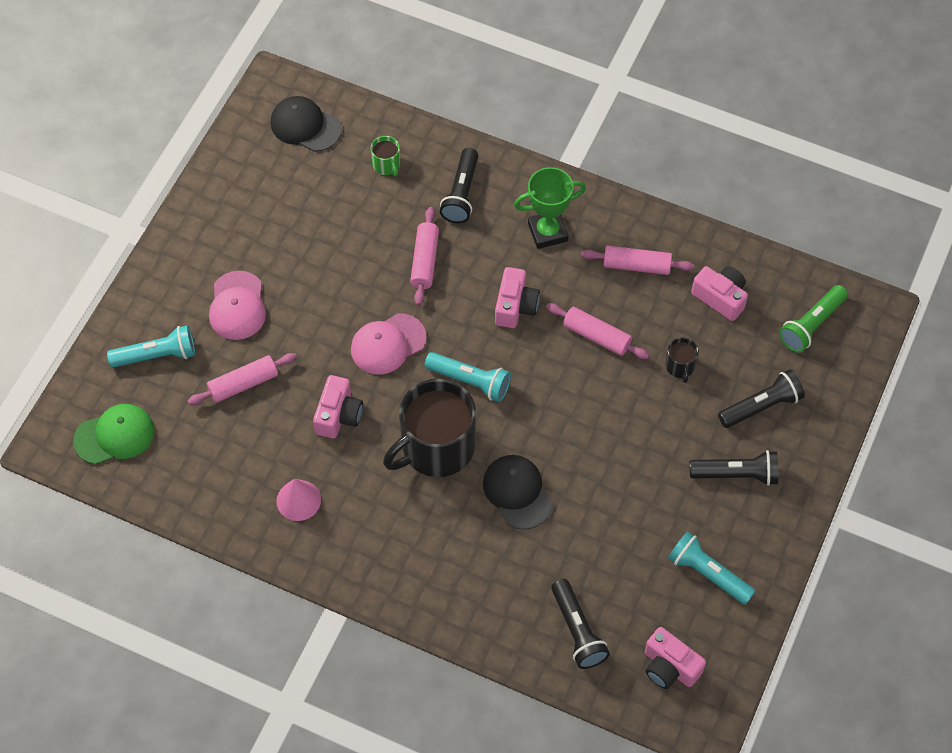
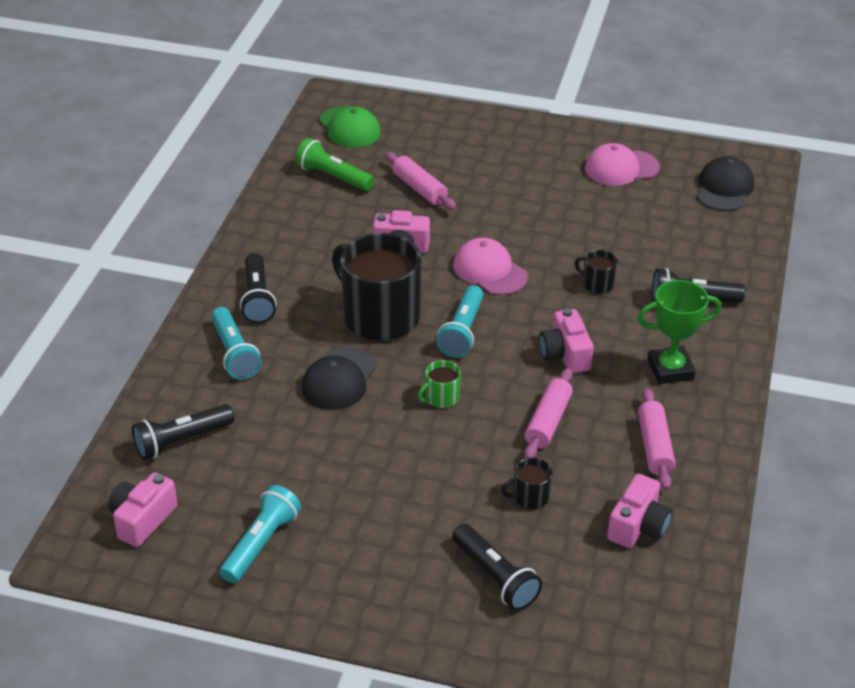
camera: 80 degrees right, 20 degrees down
(157, 355) = (435, 138): turquoise flashlight -> turquoise flashlight (234, 353)
(237, 306) = (502, 174): pink cap -> pink cap (621, 168)
(298, 500) = (304, 236): pink cone -> none
(386, 165) = (703, 245): green mug -> green mug (441, 398)
(424, 261) = (597, 284): pink rolling pin -> black mug
(515, 306) = (565, 354): pink camera -> pink camera turned 75 degrees clockwise
(517, 492) = (338, 379): black cap -> black cap turned 150 degrees clockwise
(547, 232) = (670, 369): green trophy -> green trophy turned 75 degrees counterclockwise
(736, 474) = (395, 560): black flashlight -> black flashlight (257, 298)
(811, 325) = (629, 620): green flashlight -> green flashlight (333, 177)

